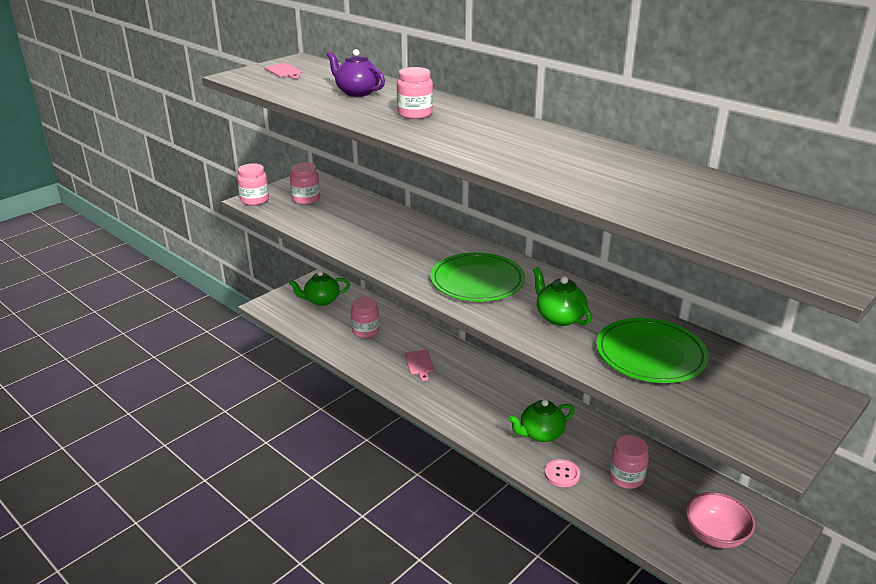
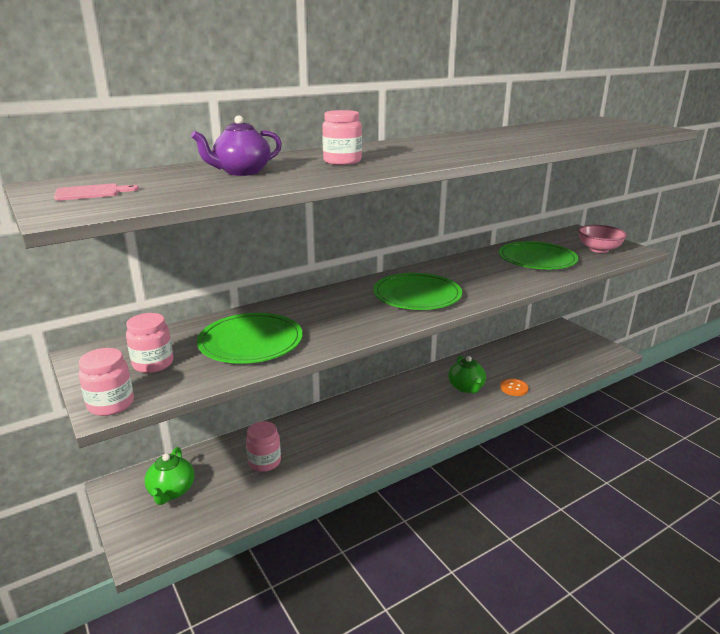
camera: 75 degrees left, 5 degrees down
(348, 223) = (251, 342): none -> green plate
(419, 363) = (345, 433): pink cutting board -> none
(559, 317) = (485, 276): green teapot -> none
(562, 474) = (514, 388): pink button -> orange button
(626, 477) = (518, 364): pink jar -> none
(715, 535) = (572, 348): pink bowl -> pink bowl (598, 249)

